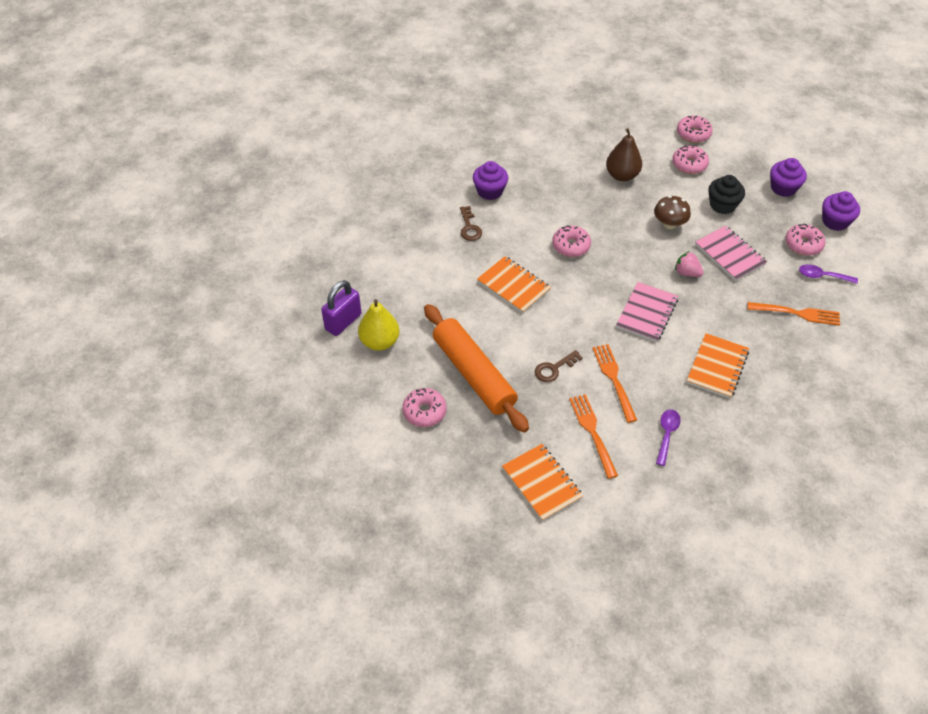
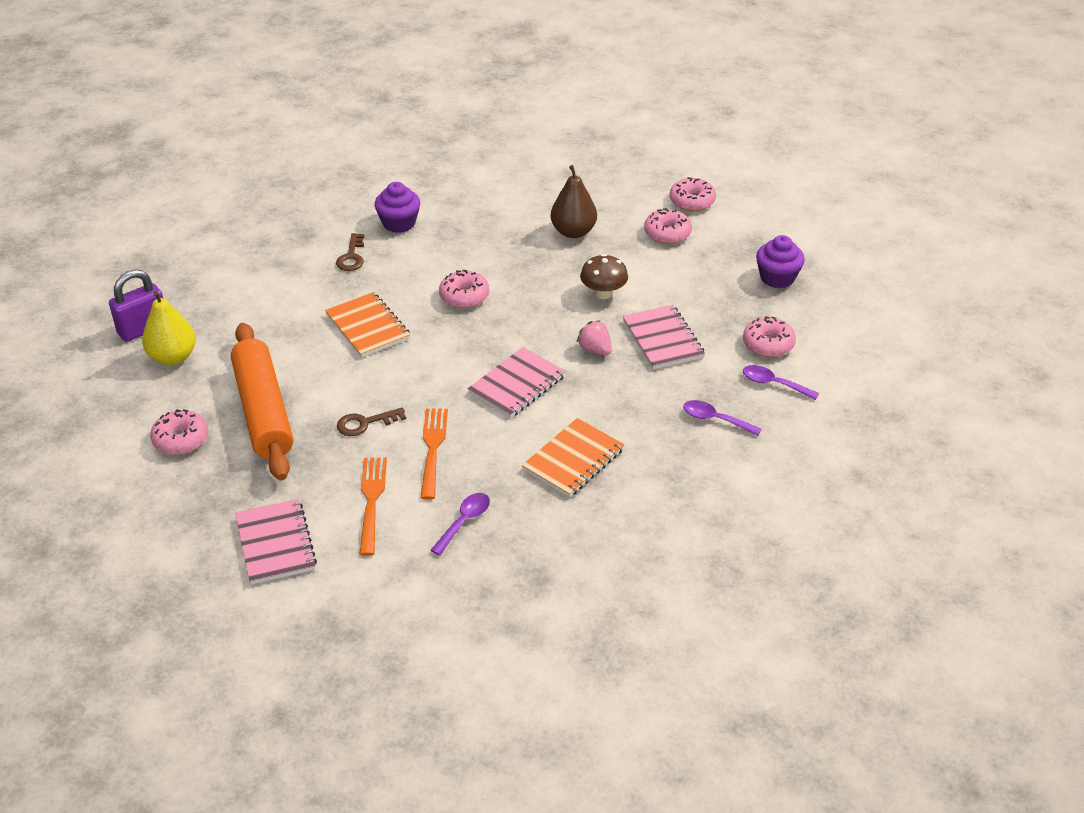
camera: 15 degrees right, 10 degrees down
(542, 483) = (276, 543): orange notebook -> pink notebook
(722, 205) = (685, 283): black cupcake -> none
(797, 313) = (715, 419): orange fork -> purple spoon
(835, 221) = (826, 326): purple cupcake -> none

